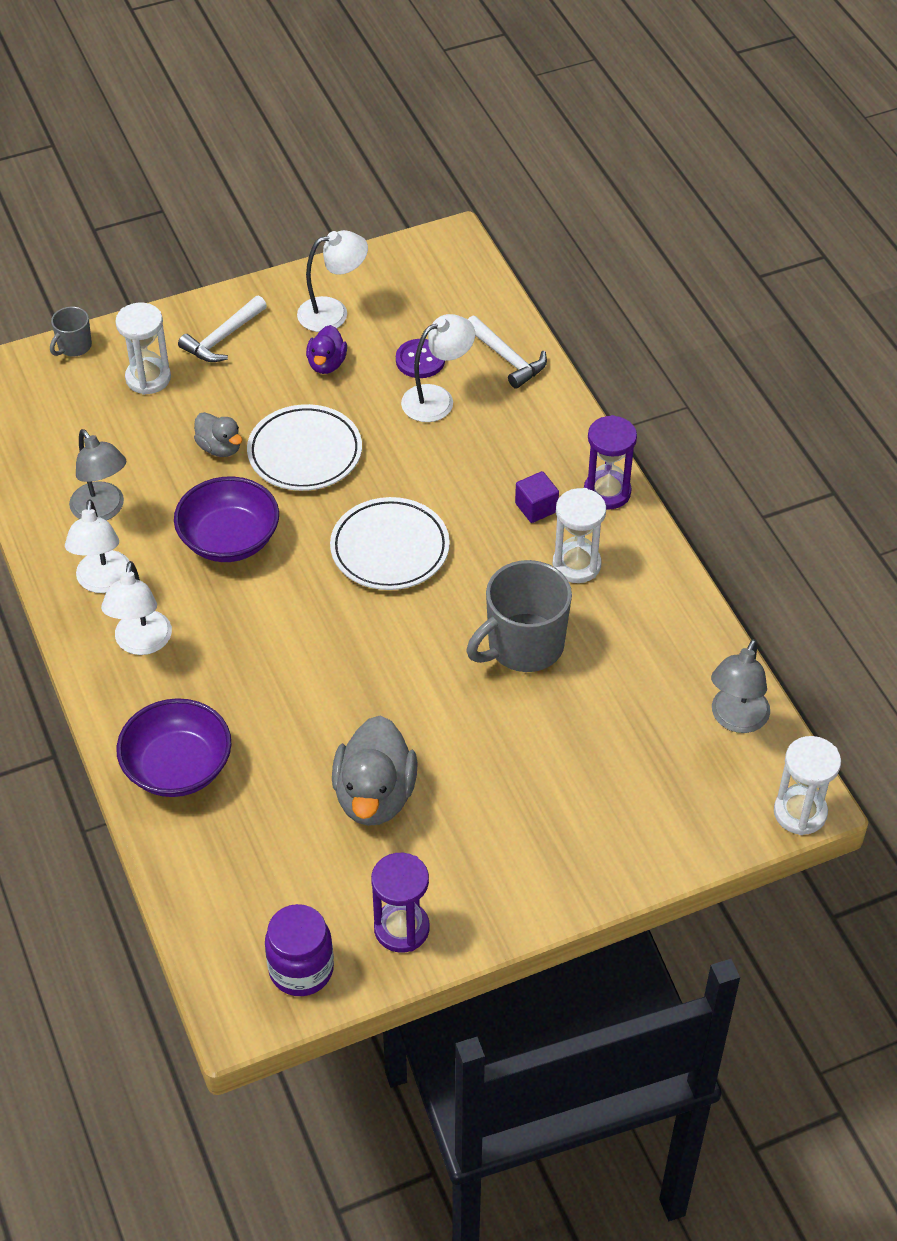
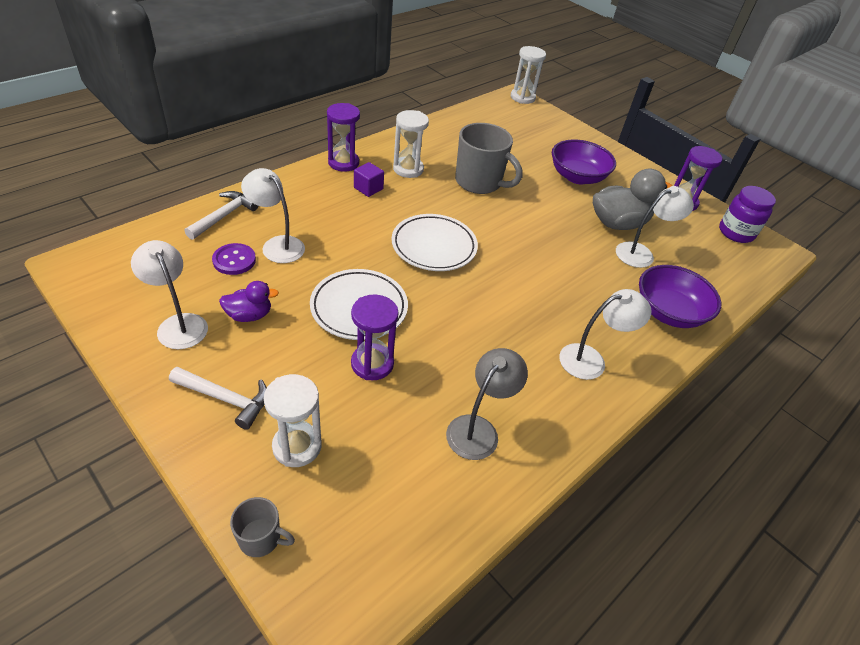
camera: 115 degrees left, 5 degrees down
(103, 582) = (551, 403): white lamp -> white lamp (641, 253)
(220, 448) = (372, 364): grey duck -> purple hourglass
(229, 539) = (467, 333): purple bowl -> purple bowl (577, 177)
(736, 719) = (483, 115): grey lamp -> none

